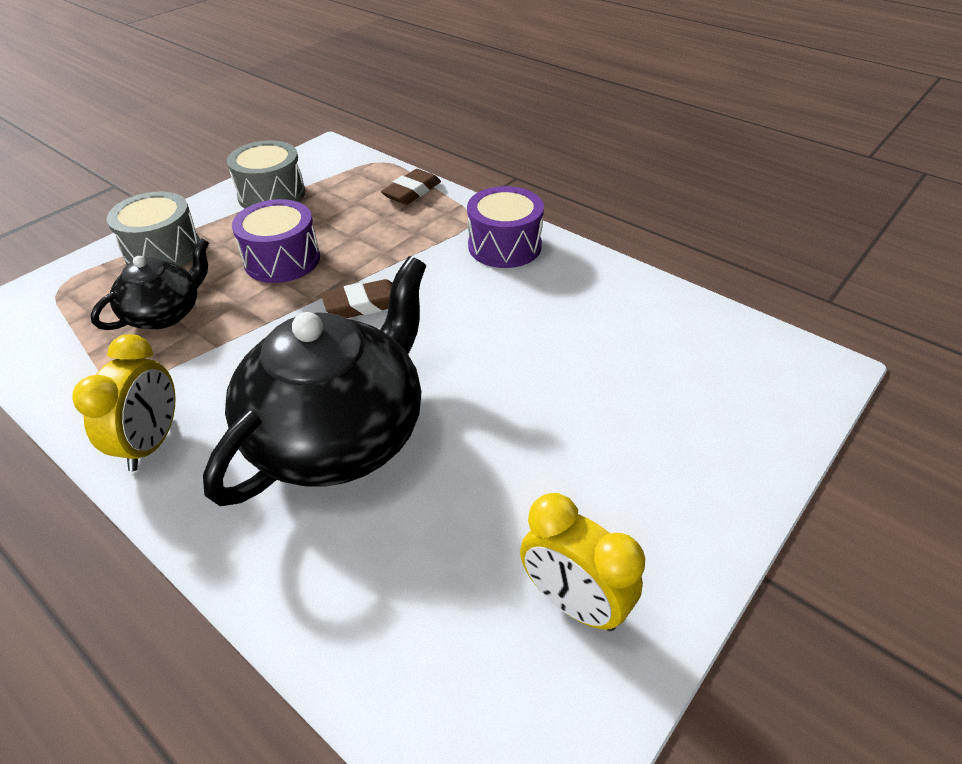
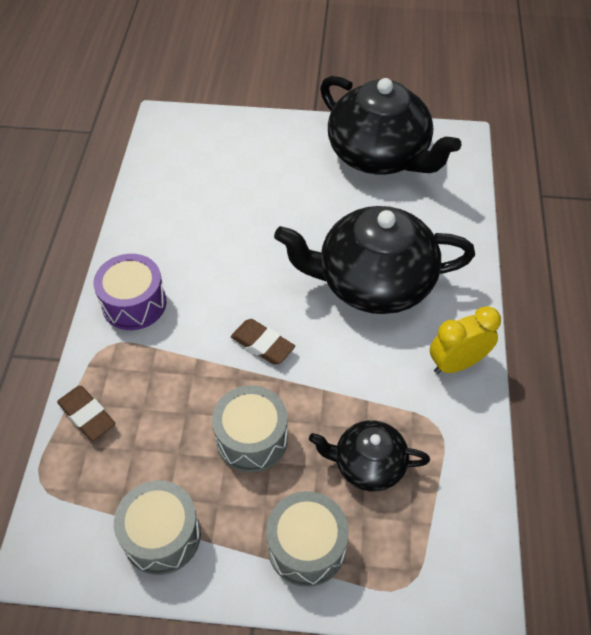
camera: 125 degrees left, 10 degrees up
(282, 260) = (252, 438): purple drum -> grey drum
(412, 192) = (87, 415): brown eraser -> brown eraser turned 45 degrees clockwise
(573, 602) = (379, 155): yellow clock -> black teapot

